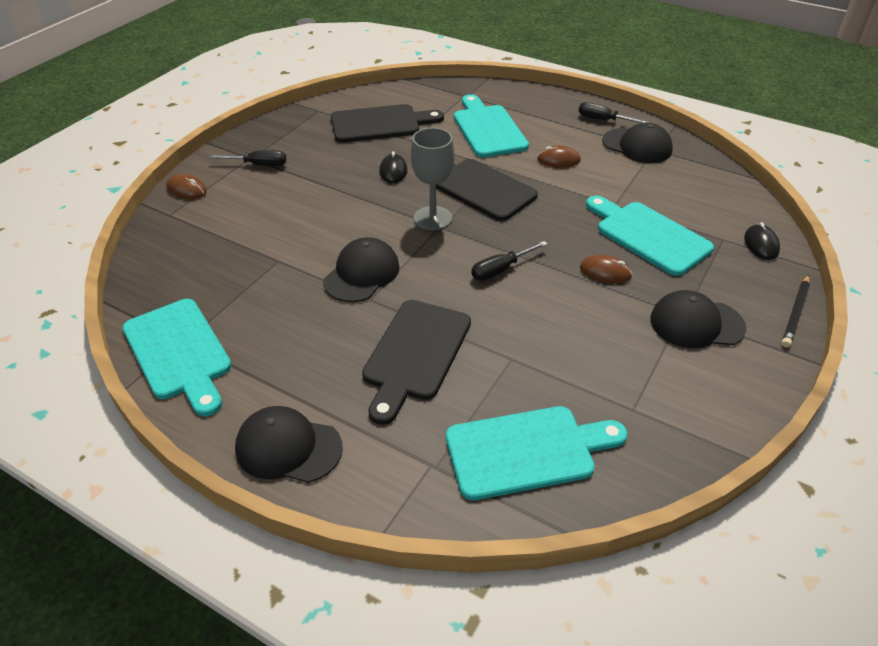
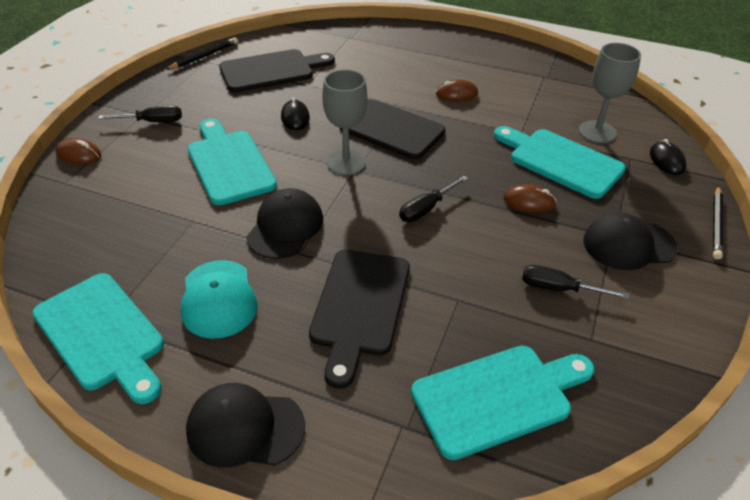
camera: 10 degrees left, 0 degrees up
(287, 333) = (218, 299): none -> turquoise cap
(319, 105) = (204, 56): none -> black pencil
(488, 129) = (381, 68): turquoise cutting board -> turquoise cutting board (229, 164)
(603, 120) = (489, 52): black screwdriver -> black screwdriver (558, 288)
(637, 146) = (527, 74): black cap -> none
(694, 209) = (597, 132): none -> grey goblet

